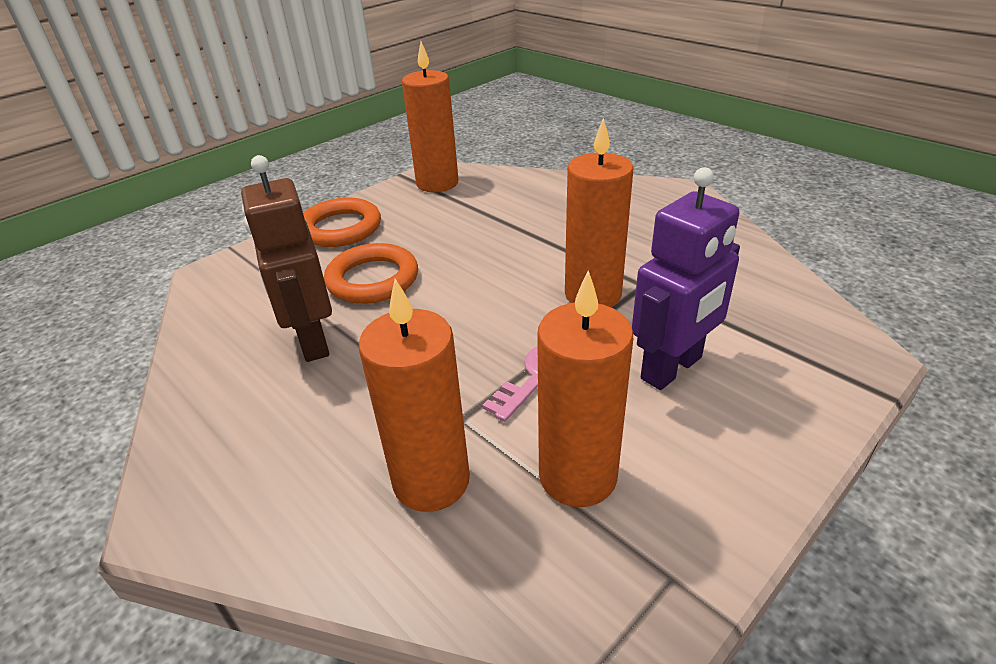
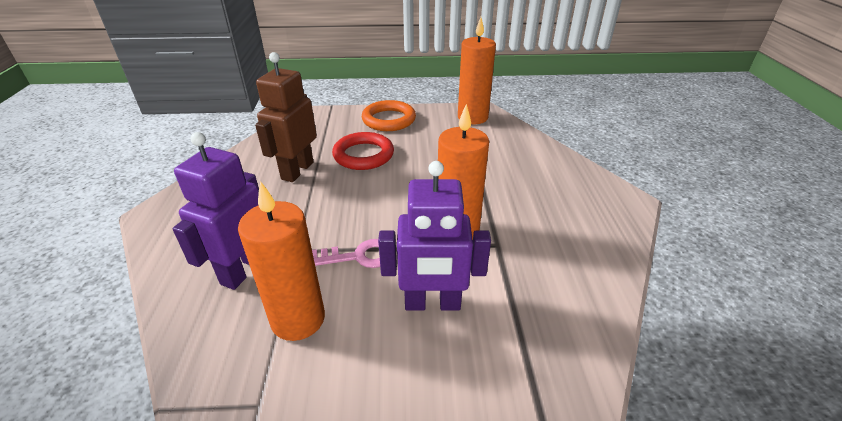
camera: 40 degrees right, 0 degrees up
(372, 279) = (363, 155): orange ring -> red ring
(431, 481) = (244, 270): orange candle -> purple robot

